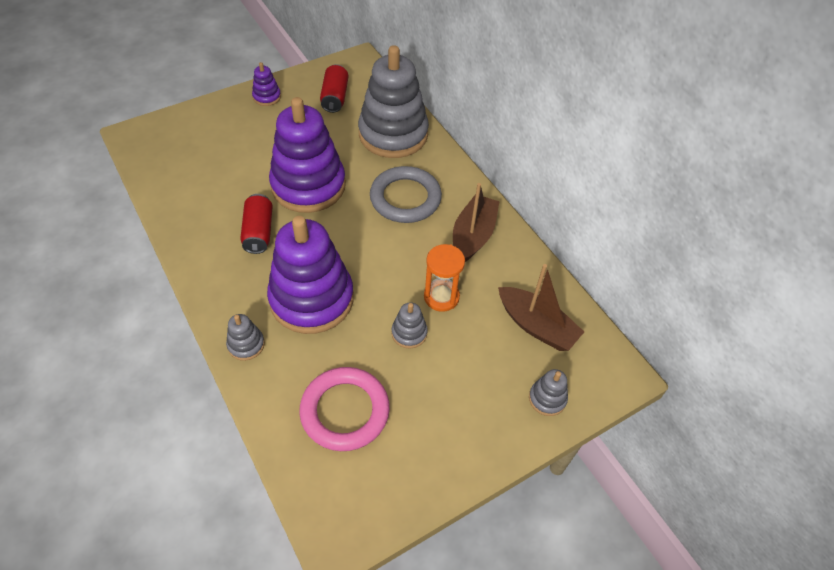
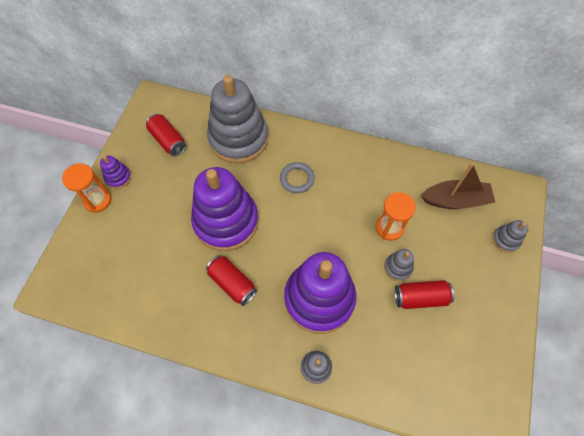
camera: 40 degrees left, 10 degrees up
(234, 102) = (98, 200): none -> orange hourglass
(345, 411) = (419, 351): pink ring -> none
(400, 373) = (420, 298): none -> red can
(405, 198) = (297, 179): grey ring -> grey ring, size x0.58
(473, 236) = (363, 171): brown boat -> none

